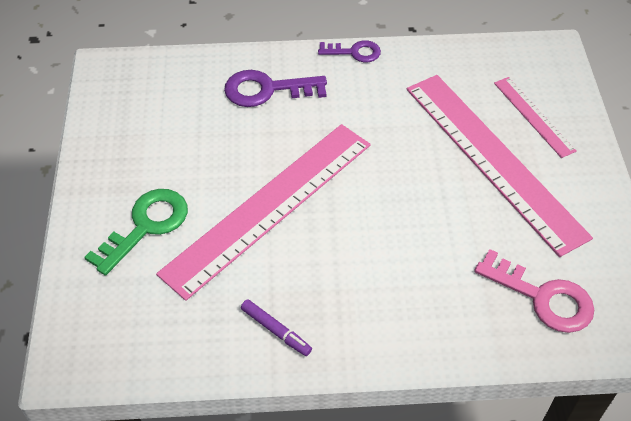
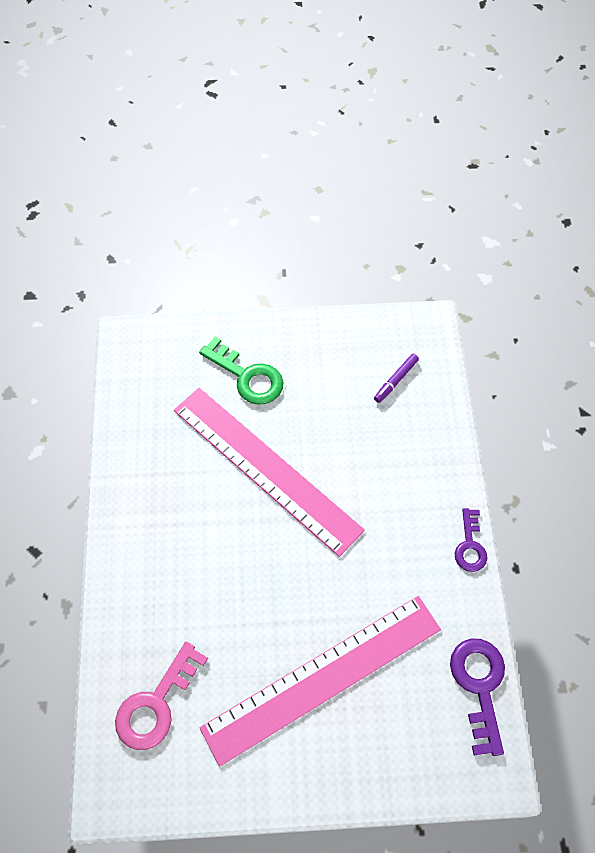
camera: 90 degrees right, 10 degrees up
(267, 90) = (409, 462): purple key -> purple key (479, 686)
(276, 330) = (141, 477): purple marker -> purple marker (396, 380)
(533, 116) = (385, 731): pink ruler -> none

